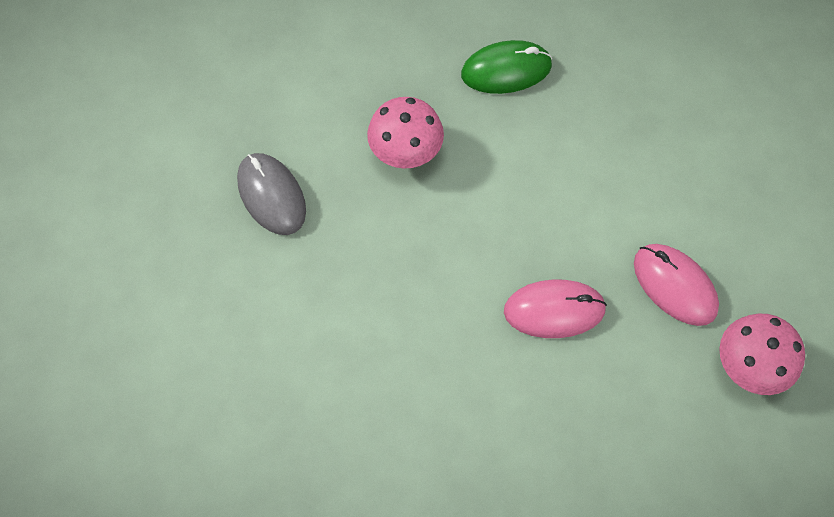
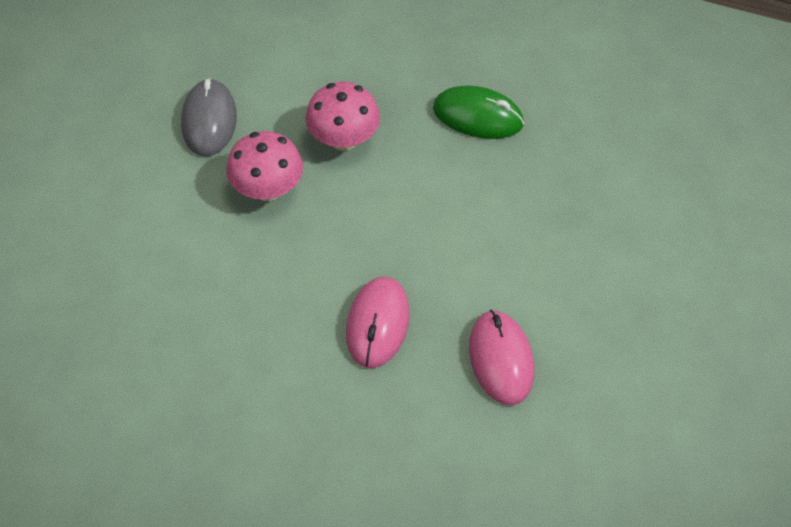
camera: 30 degrees right, 10 degrees down
(554, 310) = (378, 324): pink mouse -> pink mouse turned 75 degrees clockwise
(749, 365) = (522, 460): pink mushroom -> pink mushroom (267, 189)

